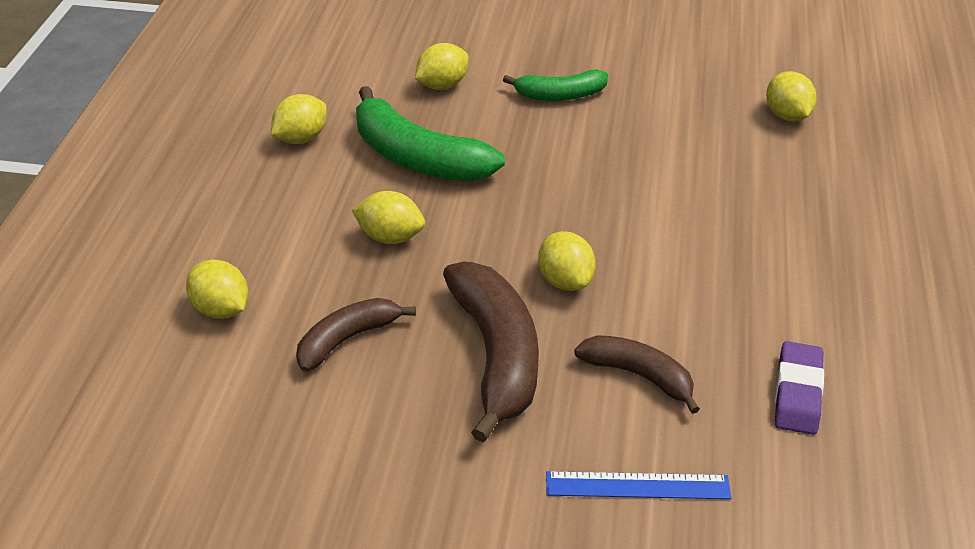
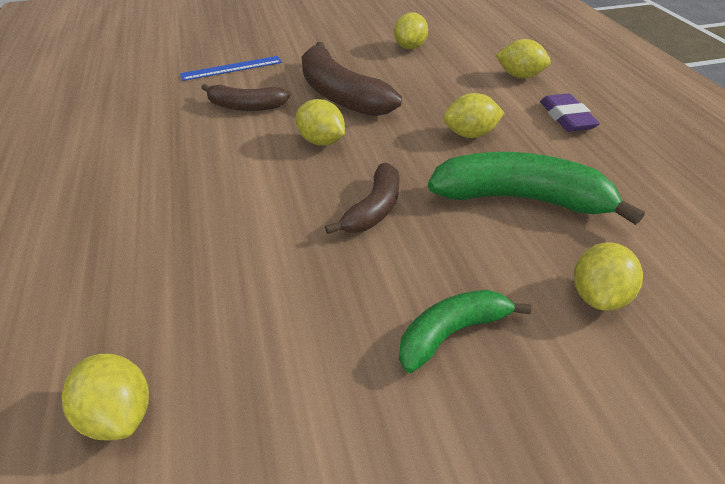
camera: 155 degrees right, 0 degrees up
(301, 138) = (638, 185): yellow lemon -> yellow lemon (410, 47)
(347, 339) = (433, 81): brown banana -> brown banana (374, 209)
(797, 392) = (137, 122): purple eraser -> purple eraser (566, 117)

